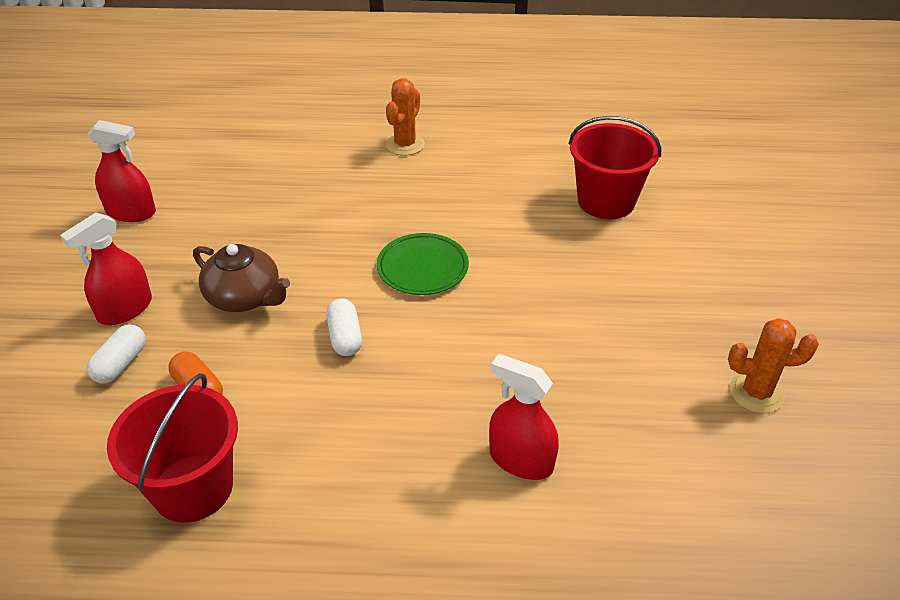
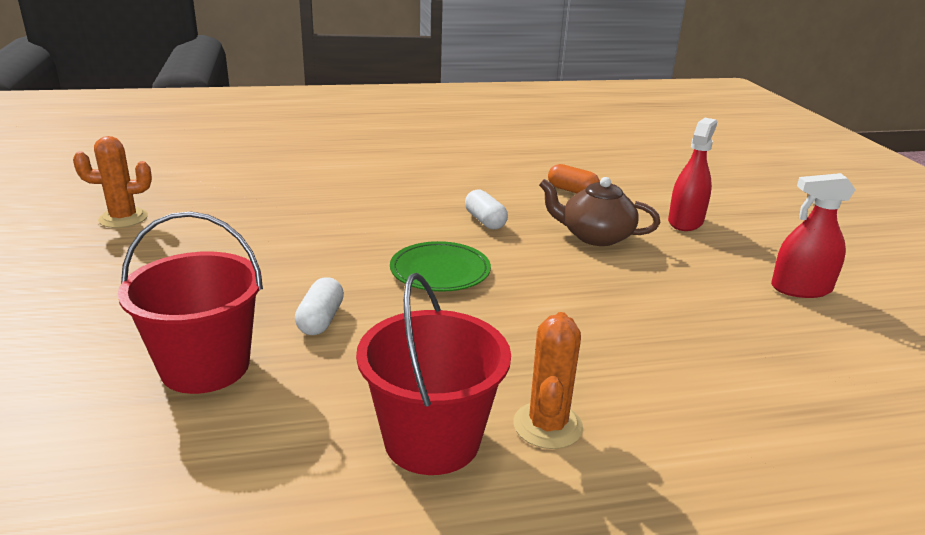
camera: 165 degrees right, 15 degrees down
(121, 364) = (643, 197): white capsule -> white capsule (321, 320)
(193, 488) = (530, 161): red bucket -> red bucket (432, 440)
(521, 460) = (326, 180): red spray bottle -> none

